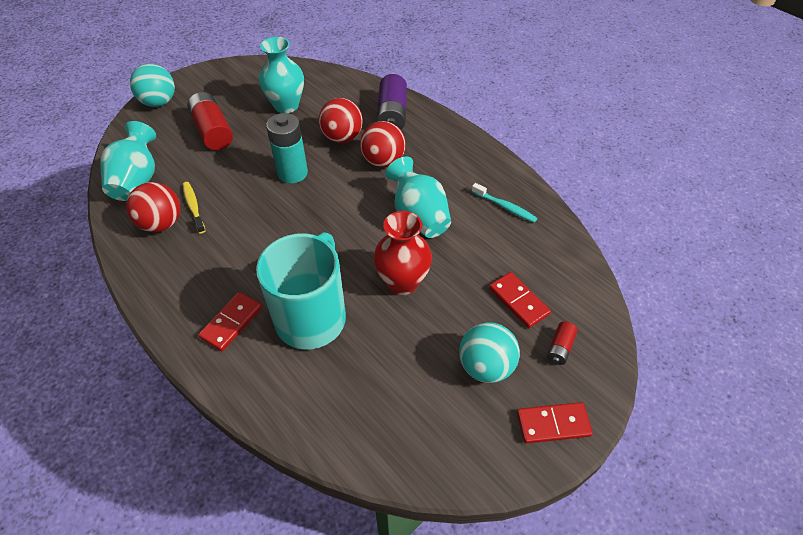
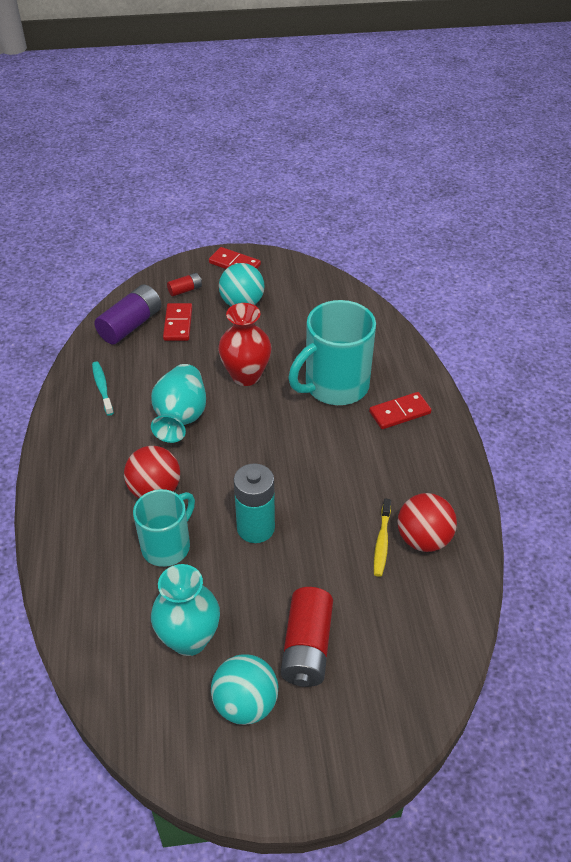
camera: 145 degrees left, 5 degrees down
(137, 180) = (431, 615): turquoise vase -> none
(159, 102) = (353, 758): turquoise ball -> turquoise ball (245, 704)
(342, 137) = (167, 546): red ball -> turquoise mug
(392, 114) = (85, 547): purple battery -> purple battery (131, 325)

